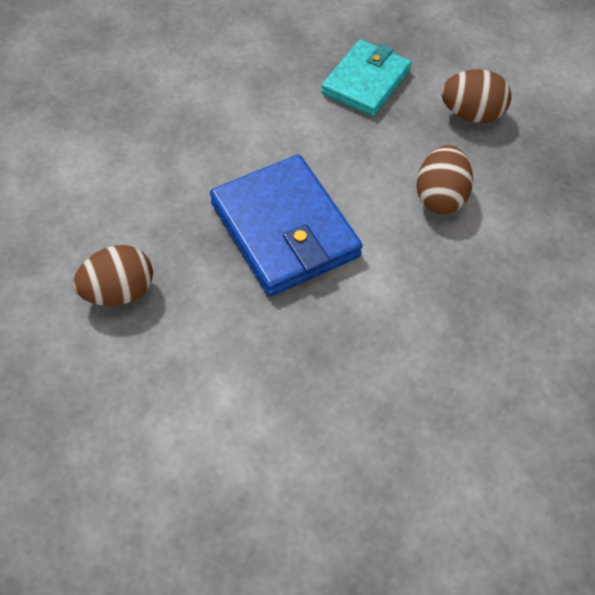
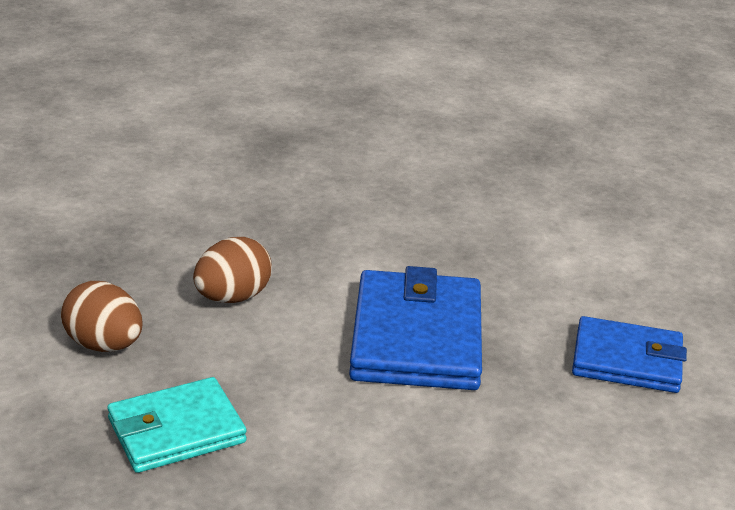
camera: 150 degrees left, 25 degrees down
(119, 292) = (627, 360): brown egg -> blue wallet

